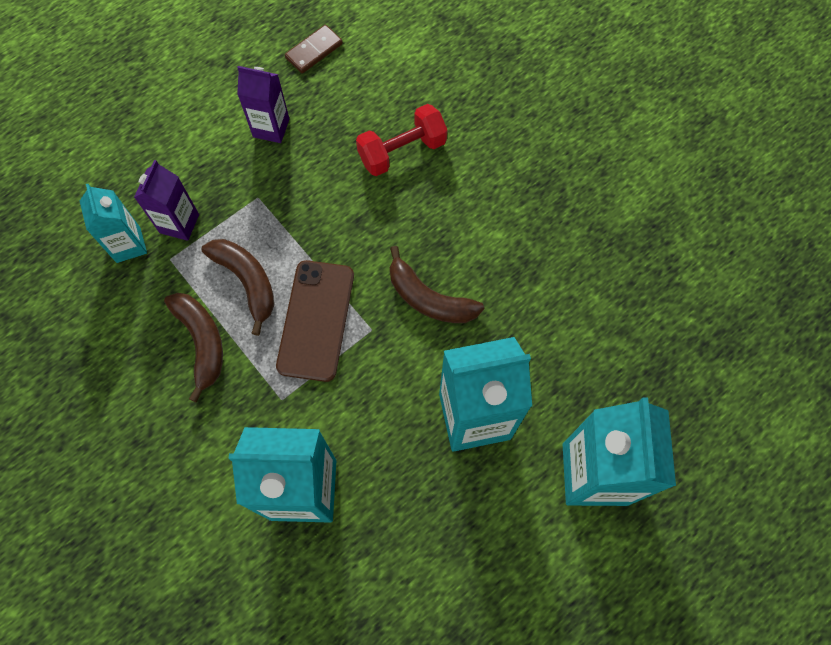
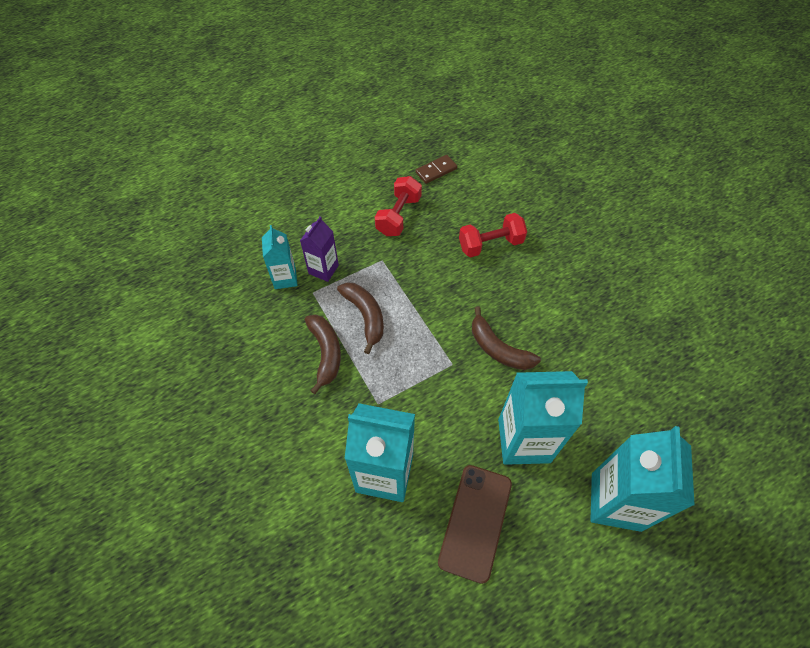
camera: 10 degrees right, 10 degrees down
(271, 128) = (398, 216): purple carton -> red dumbbell
(316, 320) = (412, 351): brown phone -> brown phone (475, 522)

